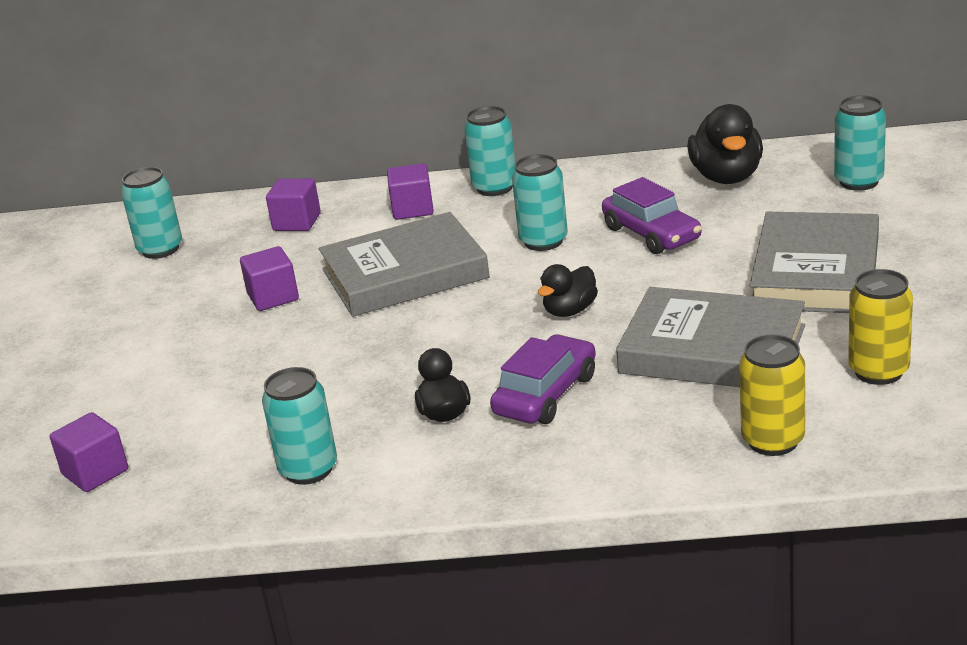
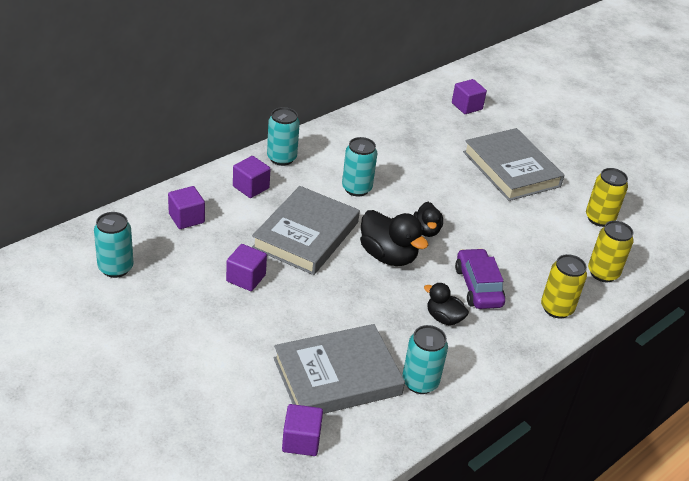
camera: 50 degrees left, 10 degrees up
(625, 458) = (556, 308): none -> yellow can
(651, 234) = (407, 167): purple car -> none
(712, 349) = (520, 231): grey book -> grey book (337, 376)
(727, 177) = (400, 119): black duck -> black duck (388, 256)
(858, 181) = (466, 106): turquoise can -> purple cube

